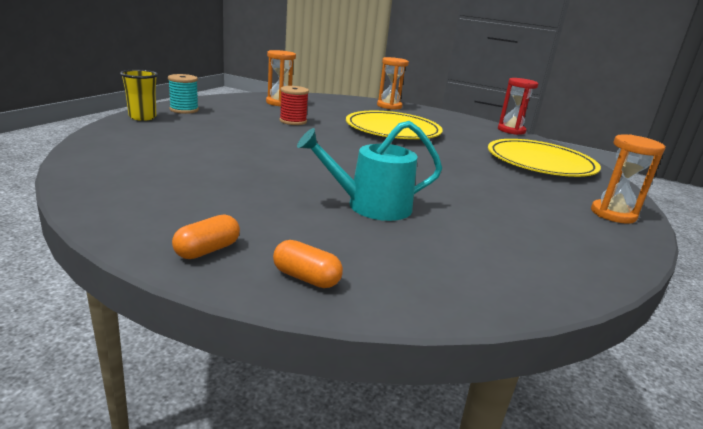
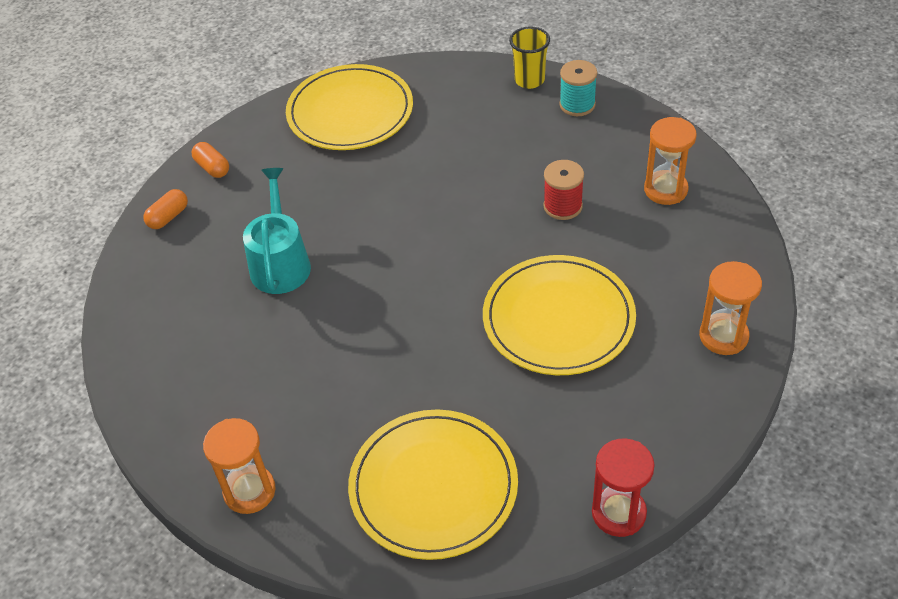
camera: 105 degrees right, 25 degrees up
(138, 174) = (350, 112): none -> yellow plate

